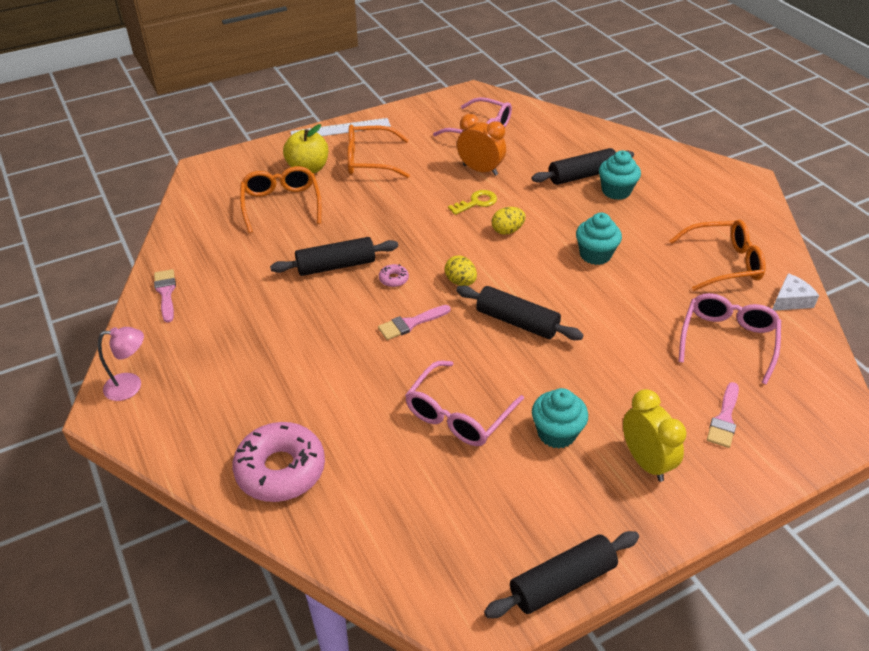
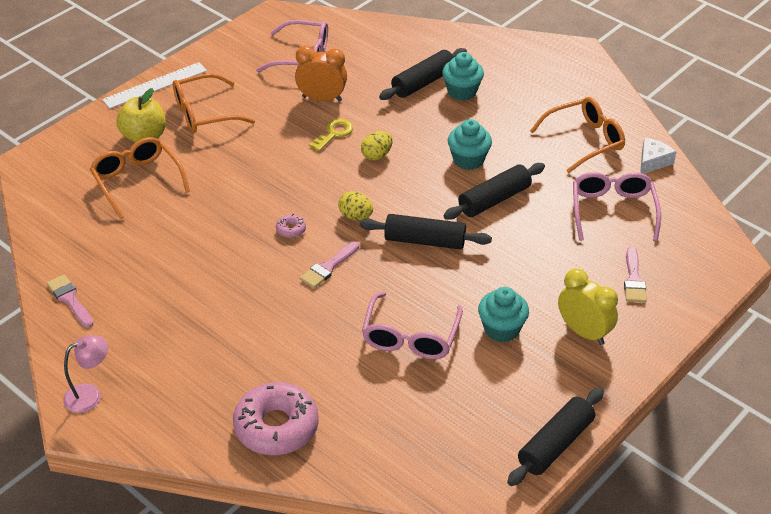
camera: 20 degrees left, 0 degrees up
(336, 266) = (227, 230): black rolling pin -> black rolling pin (494, 200)

